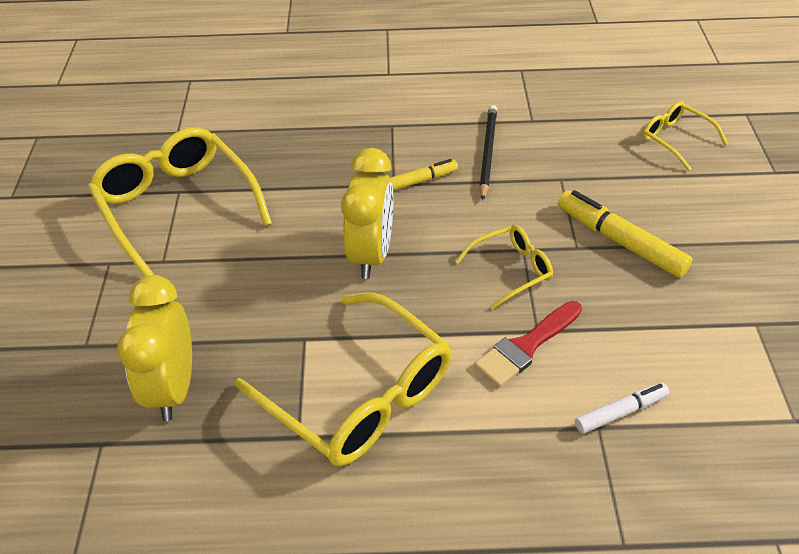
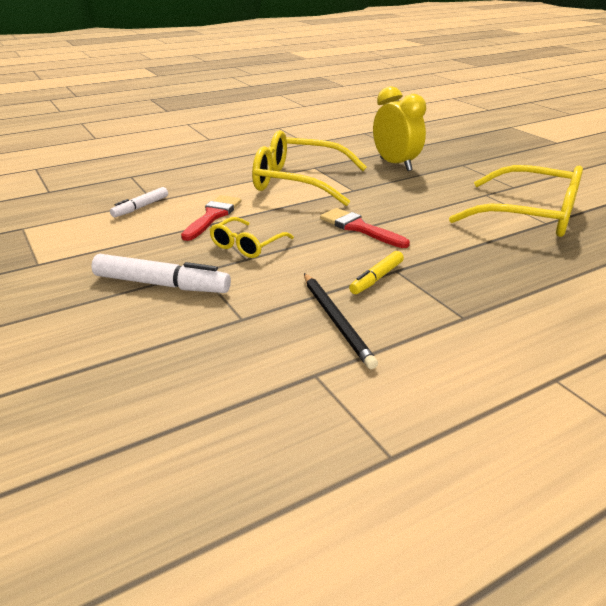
camera: 150 degrees right, 15 degrees down
(371, 254) = (359, 228): yellow clock -> red brush
(620, 241) = (161, 285): yellow marker -> white marker
(676, 139) = (109, 409): yellow glasses -> none

